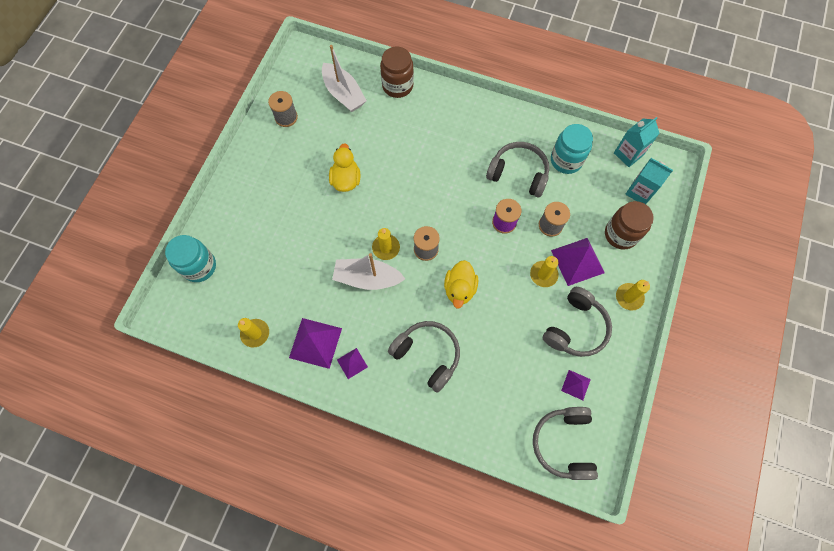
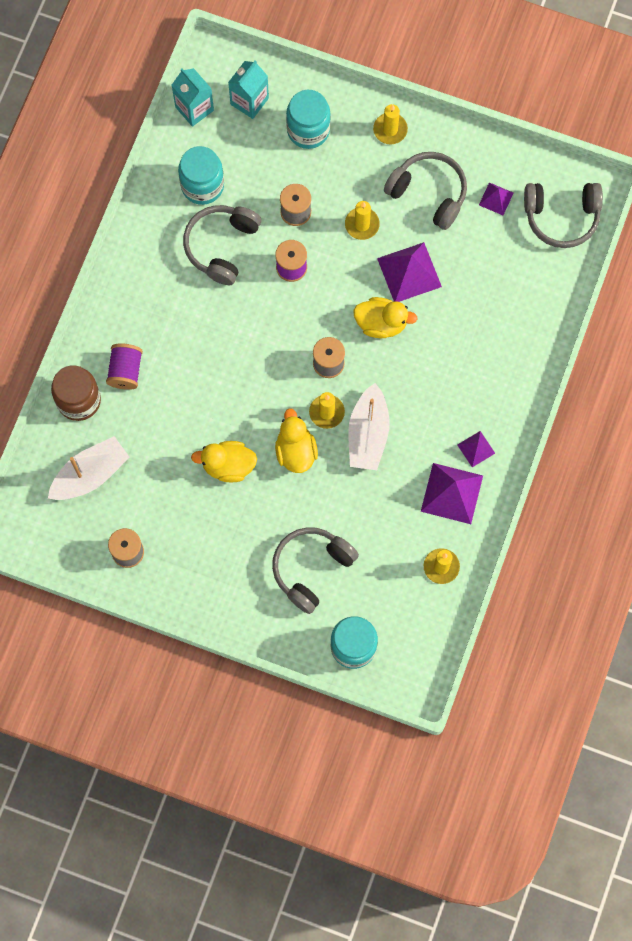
camera: 90 degrees left, 5 degrees up
(355, 226) = (295, 451): none -> yellow duck
(419, 113) = (125, 371): none -> purple spool
(427, 355) = (465, 362): grey headphones -> grey headphones (311, 569)
(577, 261) = (344, 184): purple pyramid -> purple pyramid (409, 272)
(620, 234) = (308, 130): brown jar -> turquoise jar

